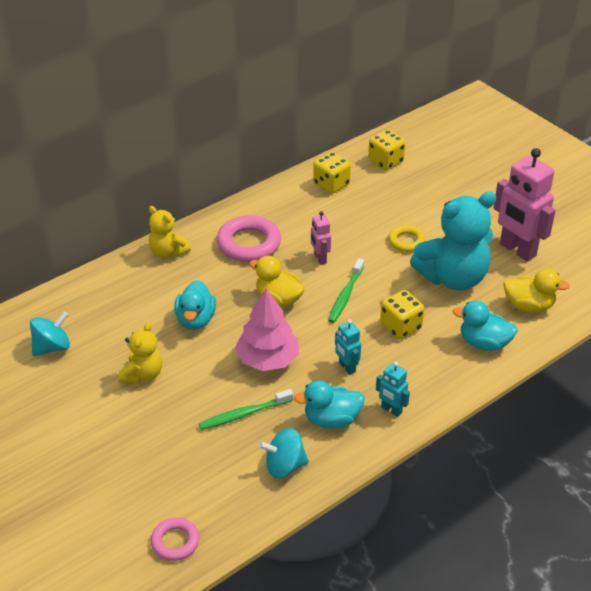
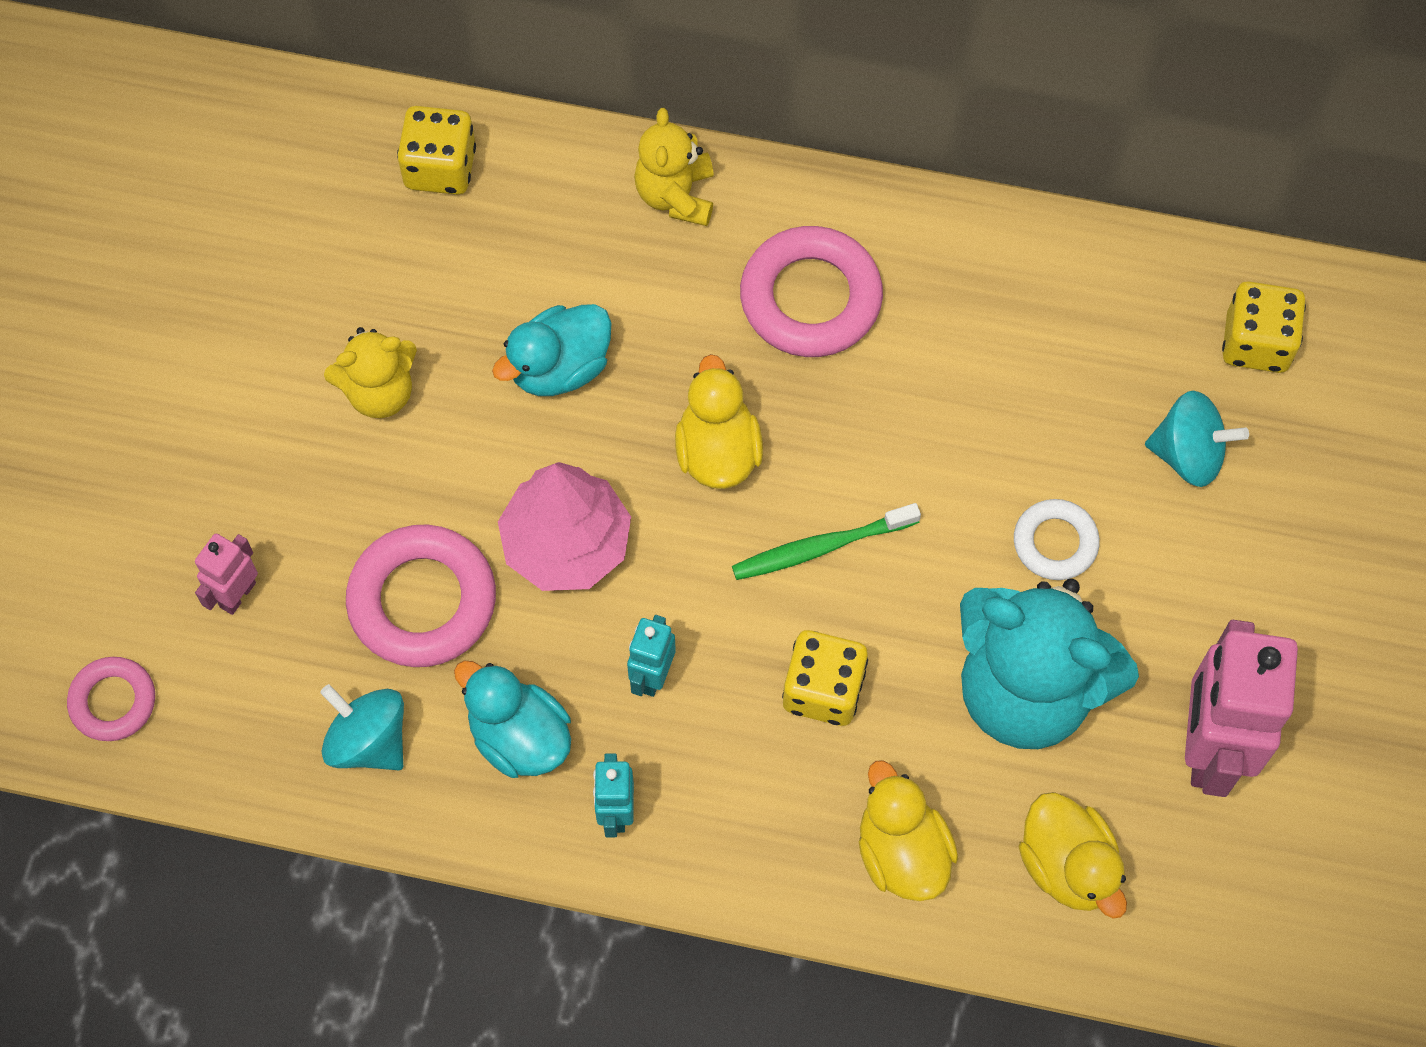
camera: 50 degrees right, 25 degrees up
(52, 347) = (325, 219): turquoise spinning top -> turquoise spinning top (1188, 454)
(244, 414) = (422, 601): green toothbrush -> pink ring
(320, 258) = (877, 437): pink robot -> pink robot (237, 594)
(331, 184) = (1097, 303): yellow dice -> yellow dice (440, 167)
(406, 241) = (1055, 543): yellow ring -> white ring
(484, 343) = (902, 852): turquoise duck -> yellow duck

